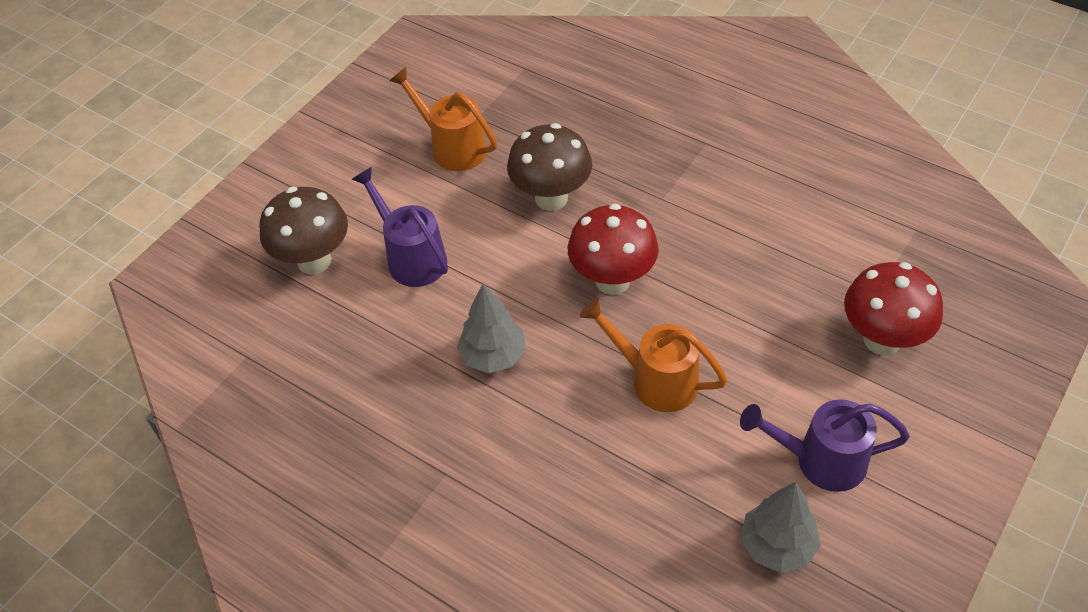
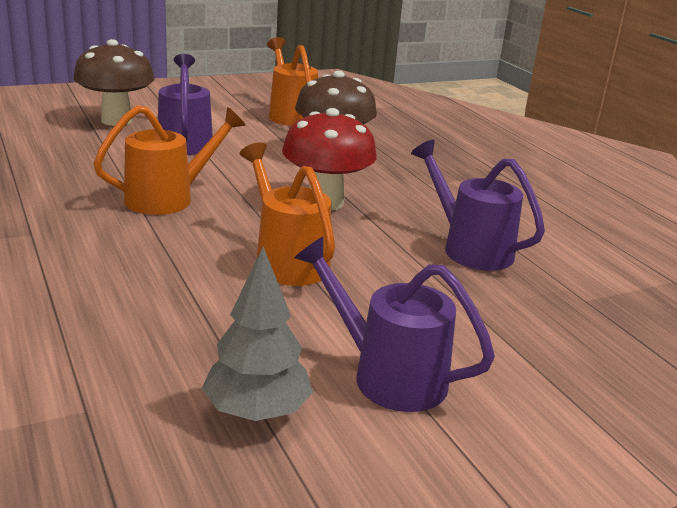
camera: 25 degrees right, 25 degrees down
(493, 356) = (169, 198): grey tree -> orange watering can
(761, 276) = (469, 248): none -> purple watering can
(882, 340) = (558, 329): red mushroom -> none

